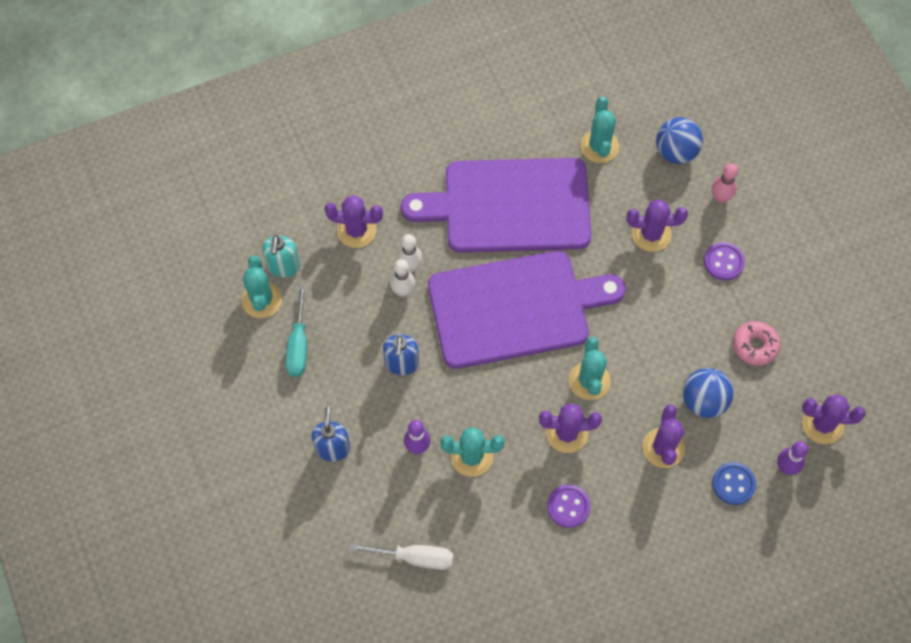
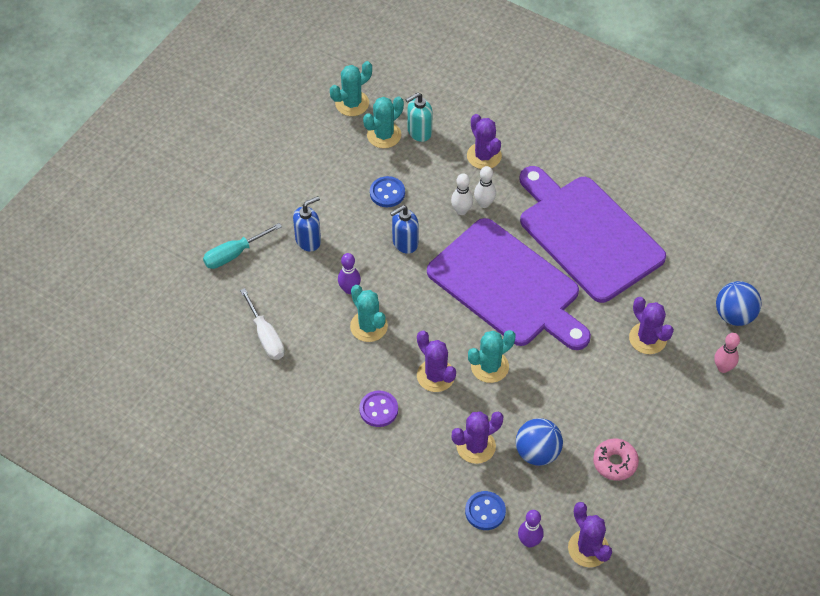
camera: 55 degrees right, 10 degrees down
(298, 344) = (368, 175): turquoise screwdriver -> turquoise screwdriver (234, 254)
(332, 341) = (387, 193): none -> blue button
(599, 146) = (690, 262): turquoise cactus -> turquoise cactus (352, 103)
(723, 262) = (668, 401): purple button -> none

